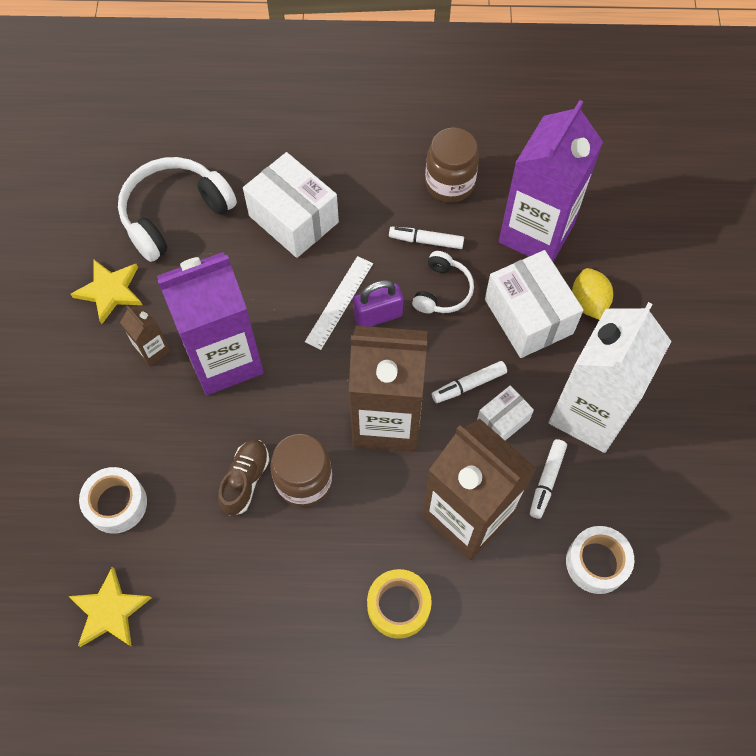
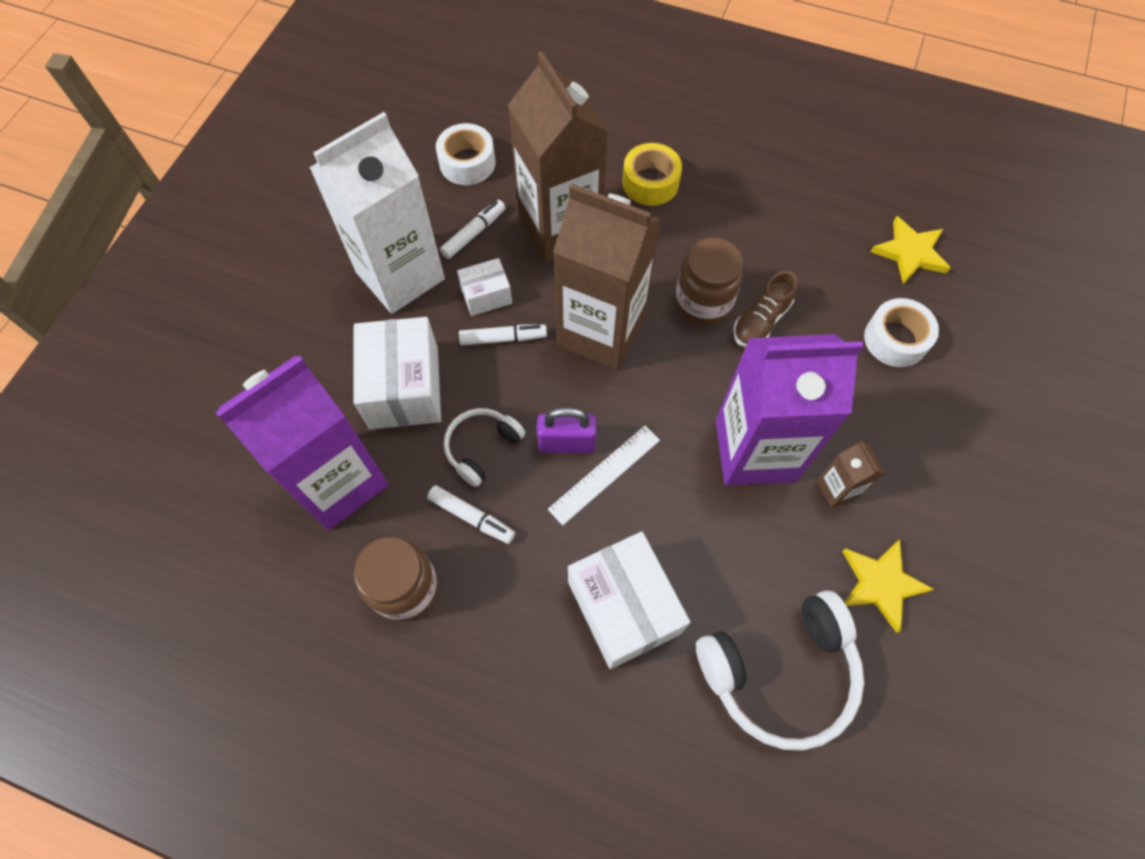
camera: 160 degrees left, 0 degrees up
(588, 302) = (332, 381): yellow lemon -> none

